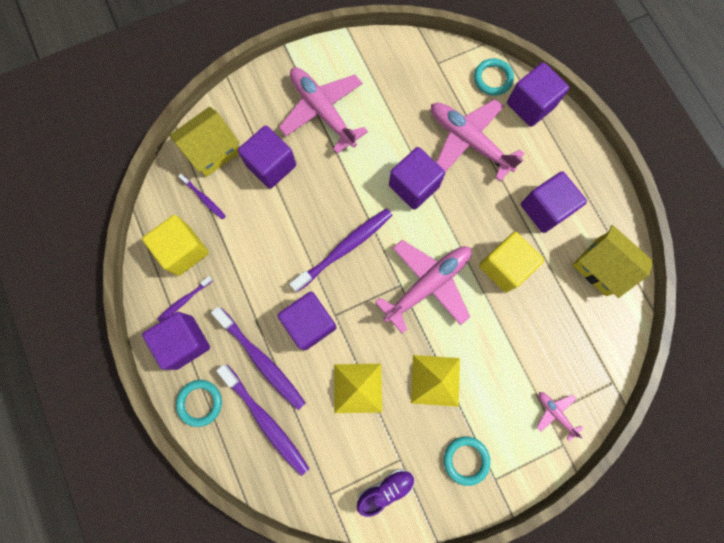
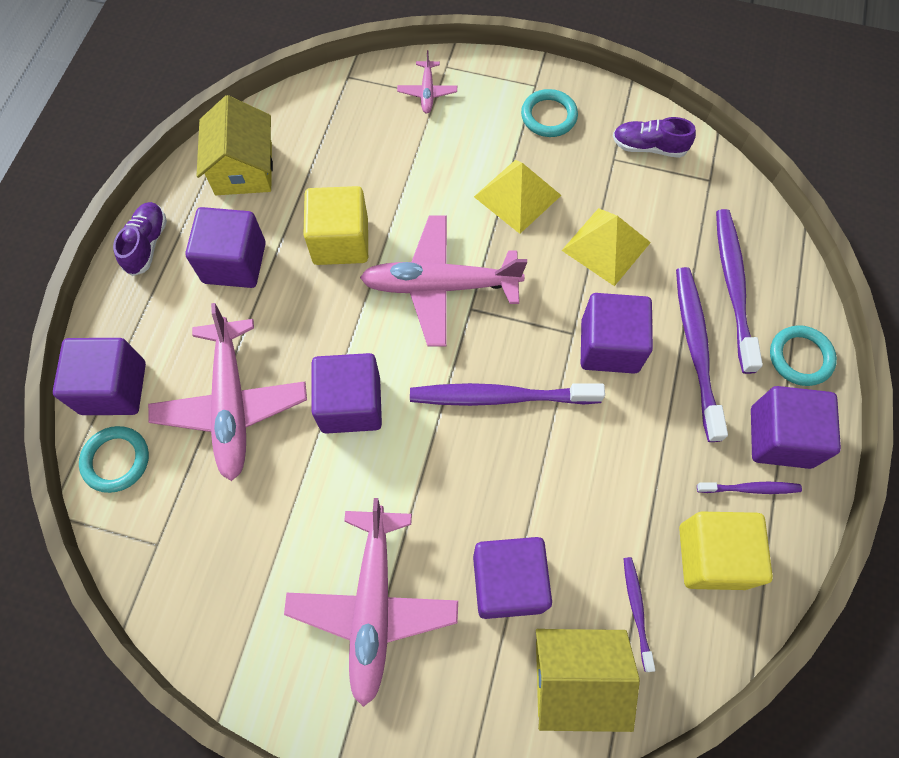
camera: 140 degrees left, 10 degrees down
(599, 182) = (147, 244): none -> purple shoe

